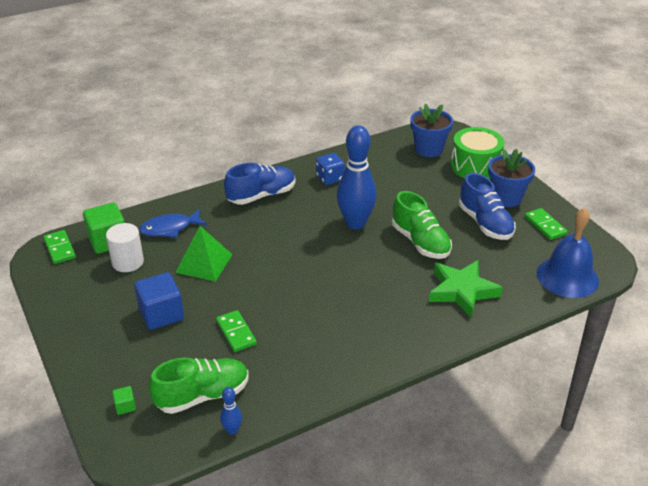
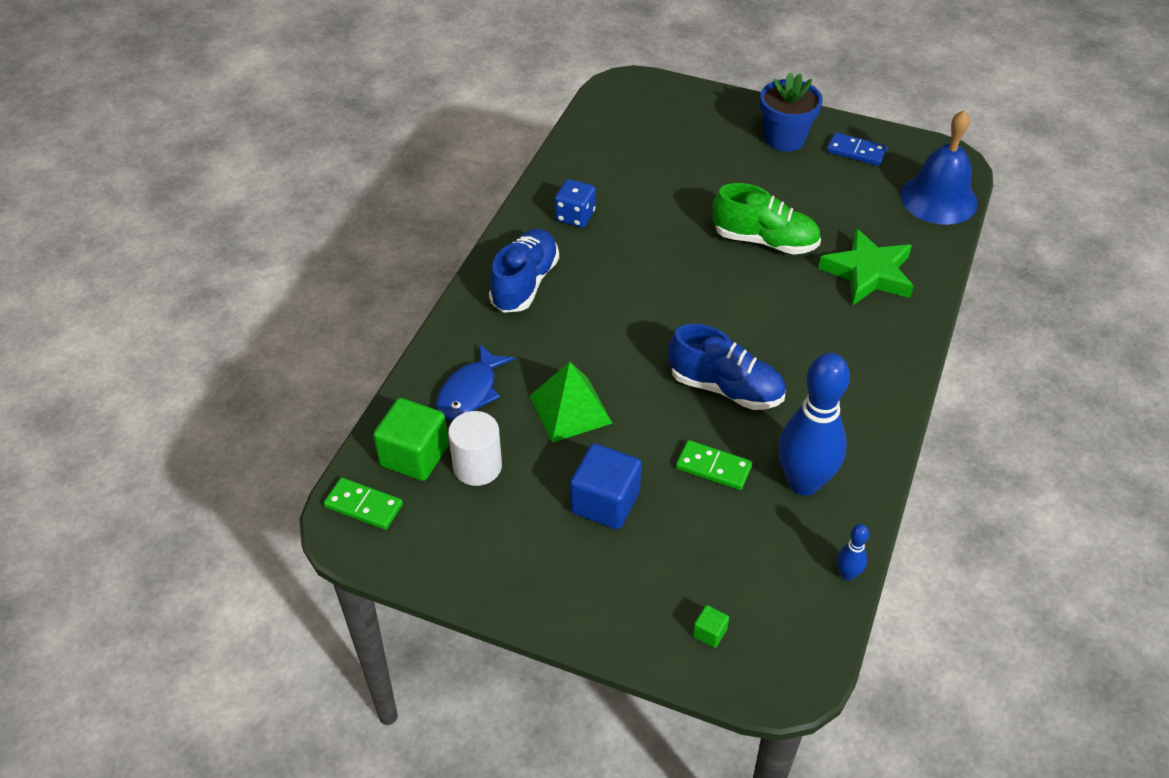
camera: 40 degrees left, 10 degrees up
(202, 395) = (771, 561): green shoe -> none
(355, 223) = (672, 257): blue bowling pin -> blue bowling pin (804, 483)
(428, 149) = (637, 119): blue flower pot -> none
(475, 166) = (710, 116): green drum -> none
(485, 223) = (800, 181): blue shoe -> blue shoe (725, 388)
(545, 226) = (856, 152): green domino -> blue domino

